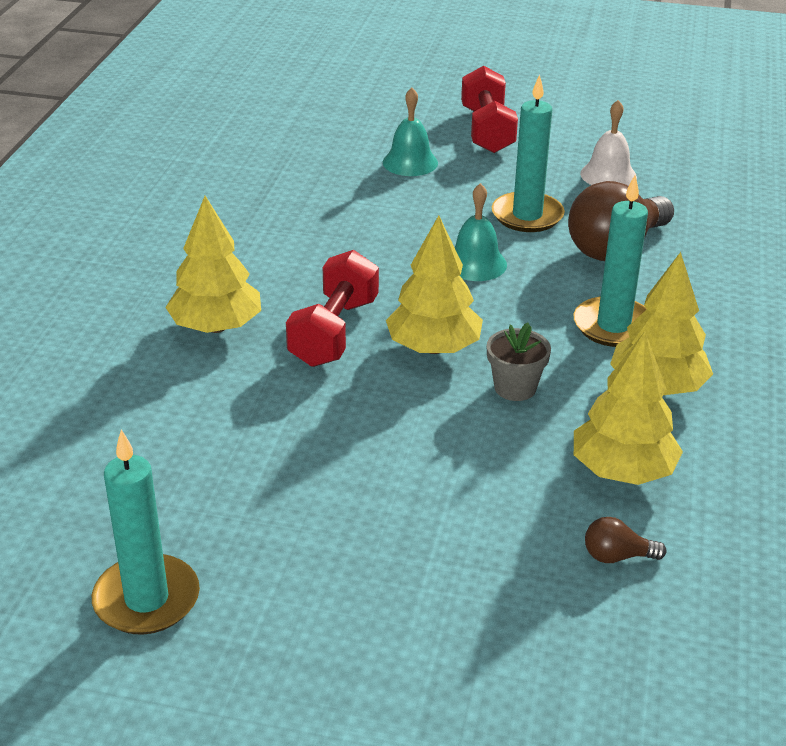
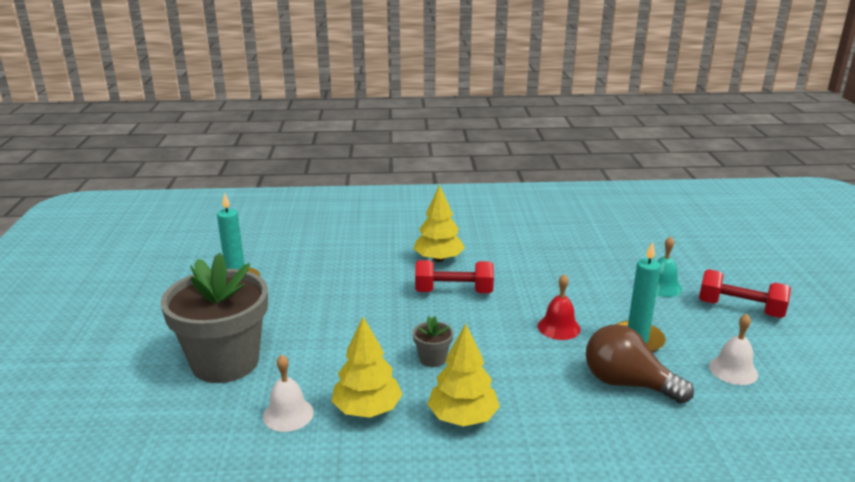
camera: 75 degrees right, 10 degrees down
(433, 347) = (457, 325): yellow tree -> none
(447, 628) = (225, 362): none -> grey flower pot
(475, 263) = (559, 327): turquoise bell -> red bell
(487, 130) = (740, 309): red dumbbell -> red dumbbell turned 45 degrees clockwise
(613, 326) = (524, 392): turquoise candle -> none
(617, 556) = (288, 414): brown light bulb -> white bell

